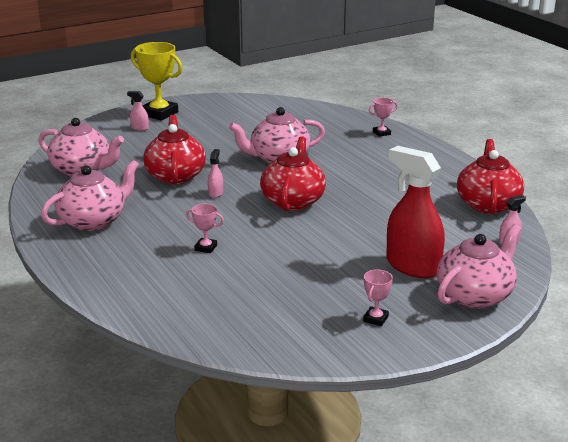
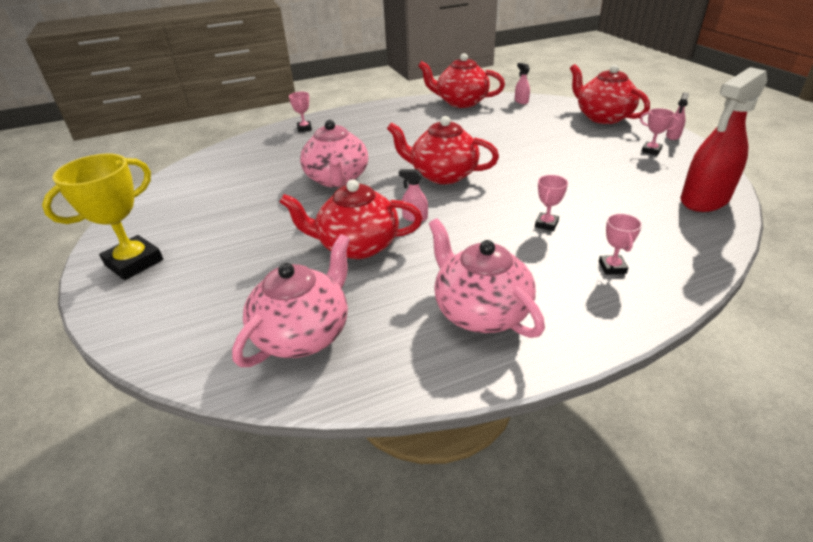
camera: 80 degrees left, 10 degrees up
(139, 128) = (176, 280): pink spray bottle -> pink spray bottle (673, 136)
(139, 273) = (612, 267): none -> pink trophy
(412, 266) = (564, 133): red spray bottle -> red spray bottle (704, 200)
(475, 295) = (602, 117): pink teapot -> red teapot

